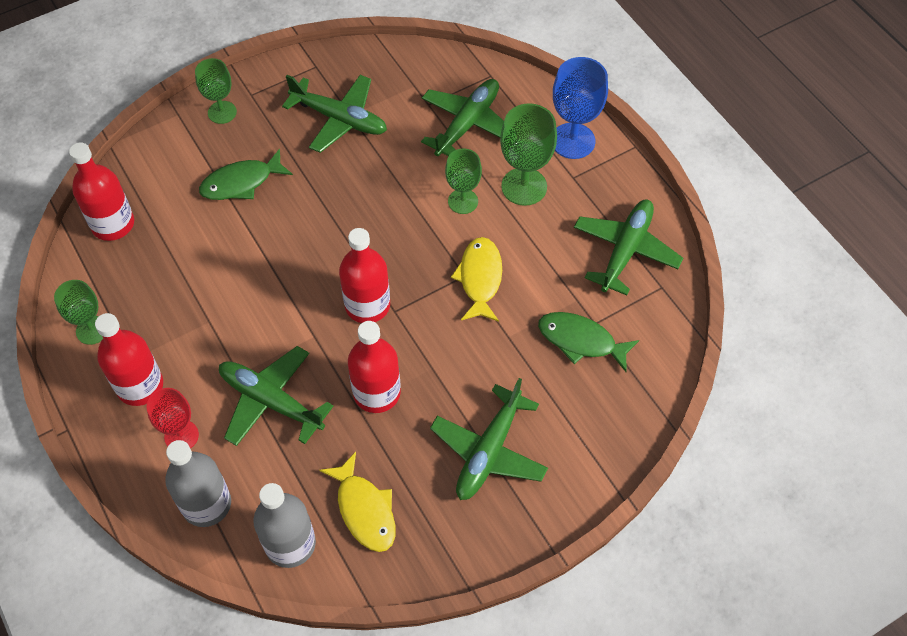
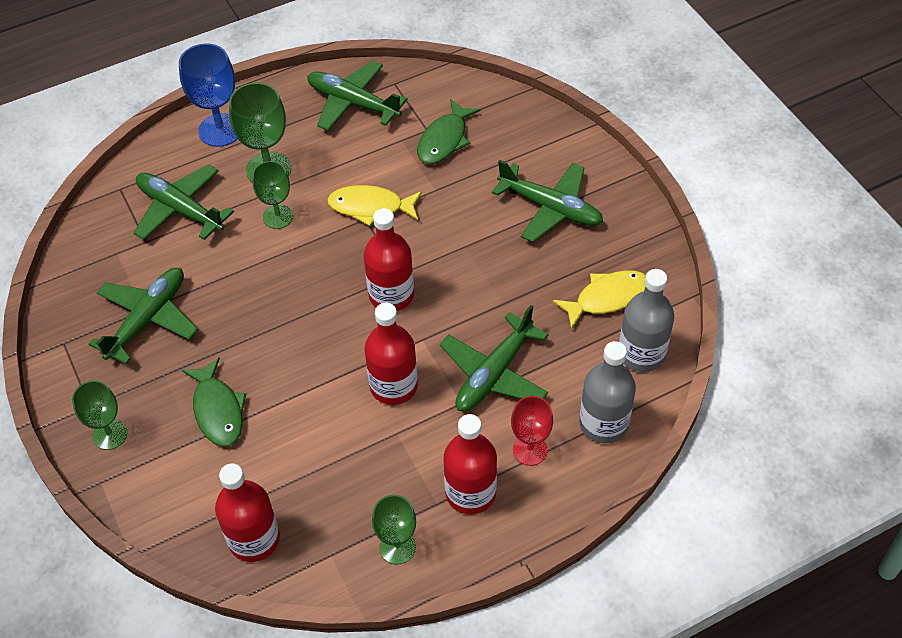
camera: 85 degrees left, 5 degrees down
(377, 393) = (489, 288): red bottle -> red bottle (393, 386)

